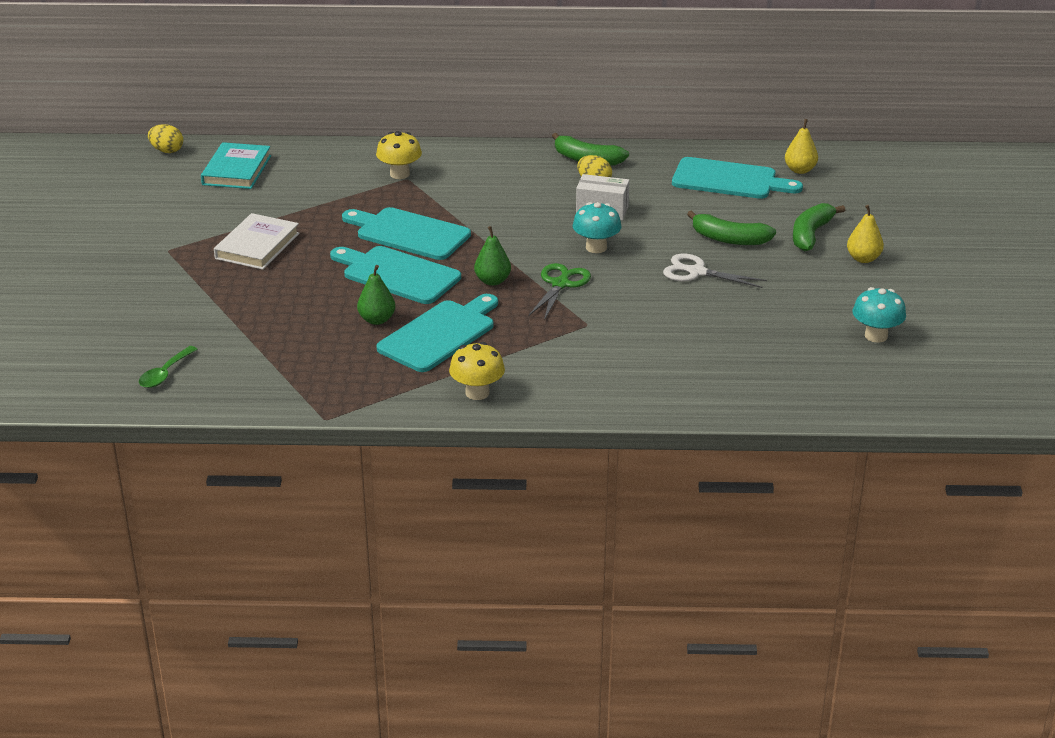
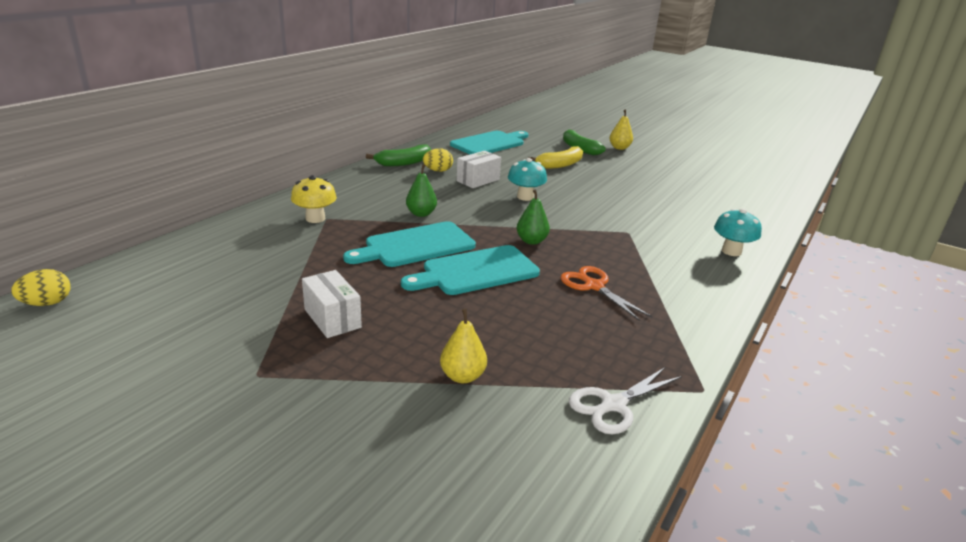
camera: 60 degrees left, 5 degrees down
(165, 374) = (534, 474): green spoon -> none
(237, 170) = (168, 280): turquoise book -> none
(257, 246) = (332, 318): white book -> white box
(377, 320) = (542, 305): green pear -> green pear (421, 214)
(440, 334) = (593, 286): turquoise cutting board -> orange scissors
(477, 393) = (700, 301): yellow mushroom -> none
(561, 284) = (562, 222): green scissors -> none
(696, 272) = (591, 183): white scissors -> white scissors (613, 405)
(729, 239) = (560, 165): green banana -> yellow banana
(800, 170) = (503, 128): yellow pear -> yellow pear (462, 376)
(876, 336) = (707, 171): turquoise mushroom -> turquoise mushroom (731, 251)

